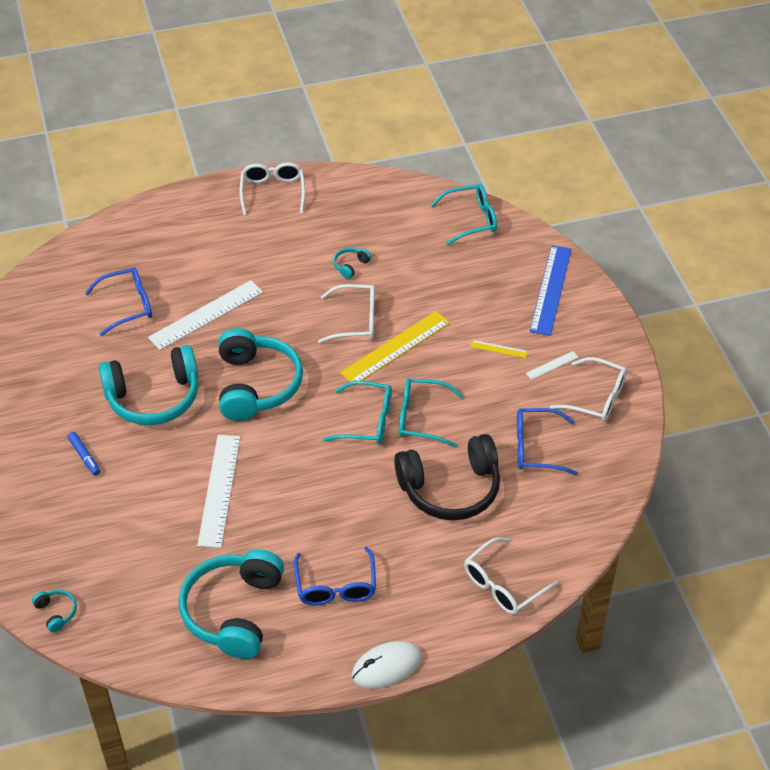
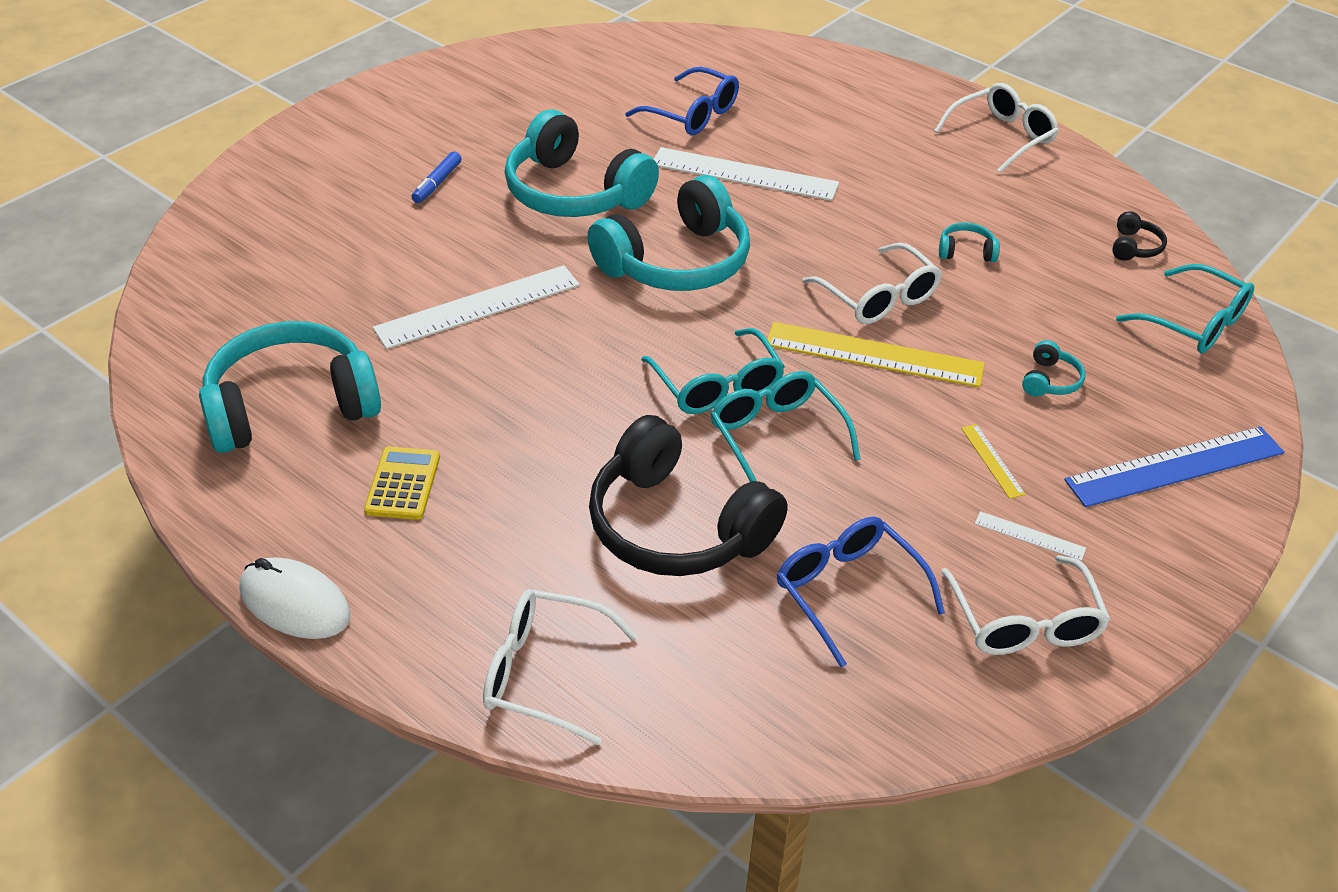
camera: 55 degrees right, 5 degrees down
(56, 612) = (190, 264): turquoise headphones -> turquoise headphones (1050, 380)
(336, 586) = (403, 484): blue glasses -> yellow calculator
(402, 203) = (1134, 247): none -> black headphones

